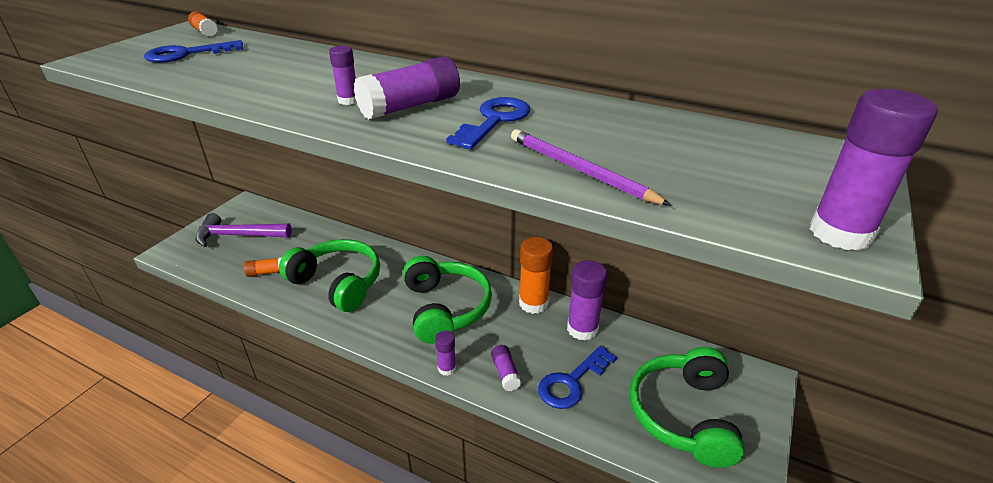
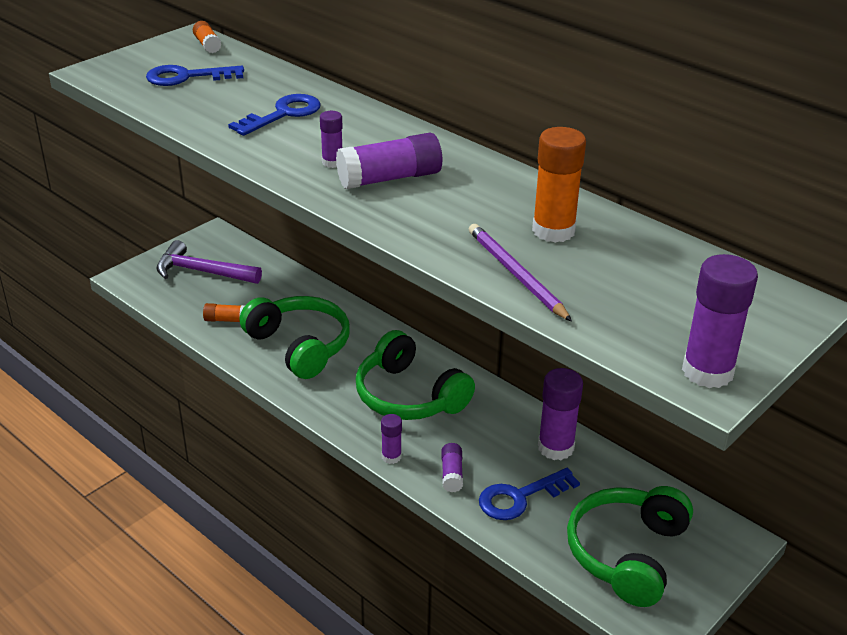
camera: 15 degrees right, 0 degrees up
(445, 308) = (409, 395): green headphones -> green headphones turned 135 degrees clockwise
(494, 120) = (464, 208): blue key -> blue key (283, 114)
(533, 303) = (511, 409): orange glue stick -> orange glue stick (553, 231)

